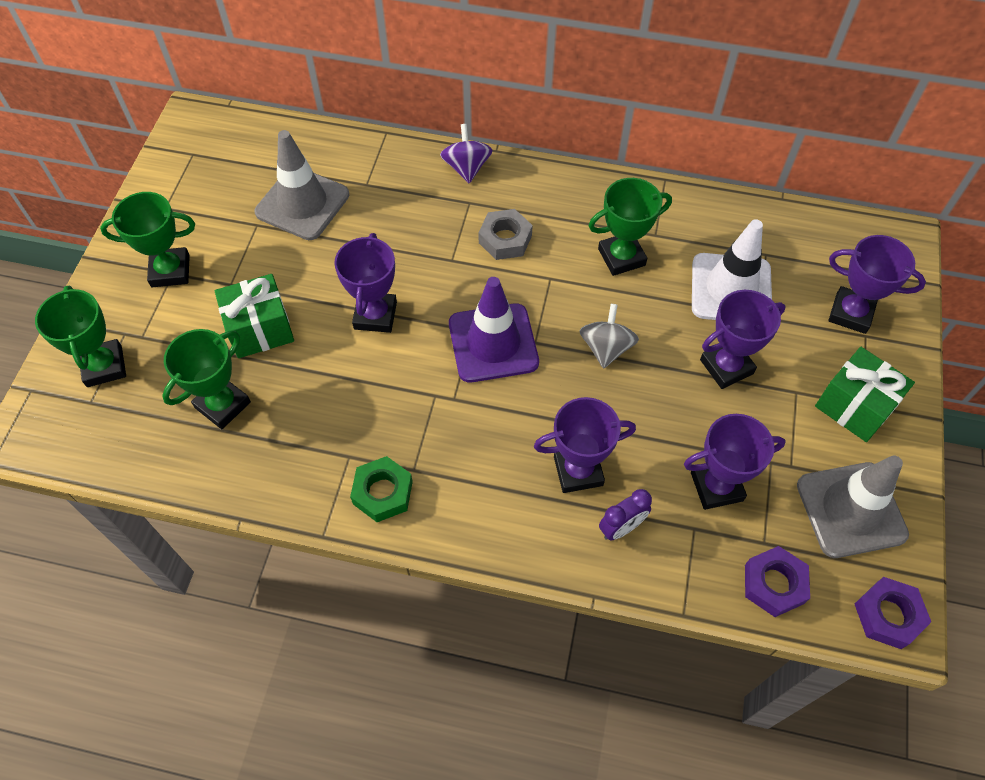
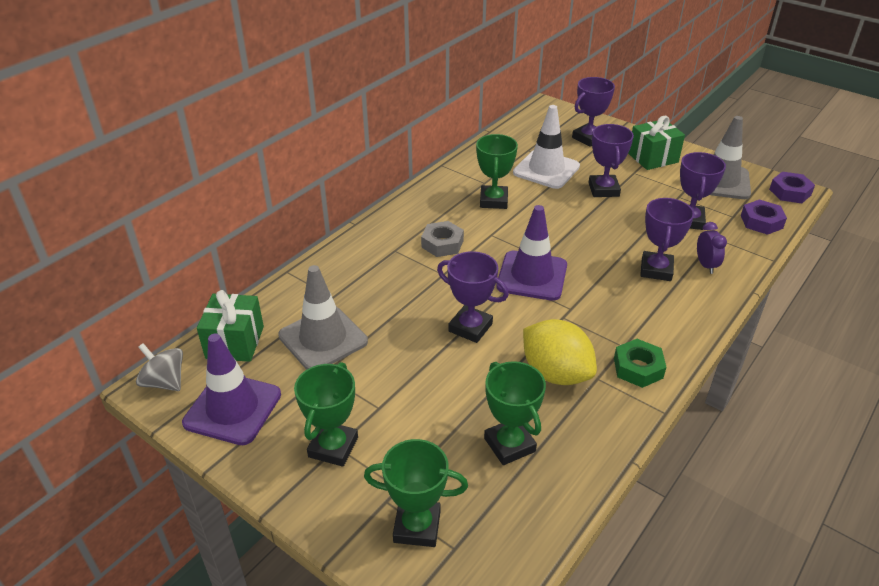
camera: 65 degrees left, 20 degrees down
(188, 182) = (233, 408): none -> purple traffic cone
(260, 329) = (442, 400): green gift -> green gift (235, 342)
(339, 415) = (555, 373): none -> yellow lemon
(466, 168) = (360, 242): purple spinning top -> none
(606, 348) = (564, 229): grey spinning top -> grey spinning top (165, 382)

